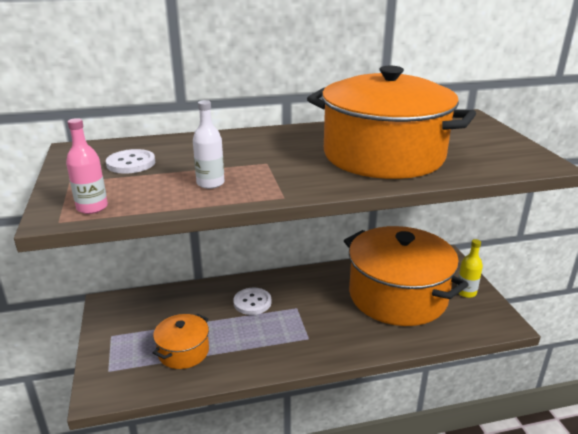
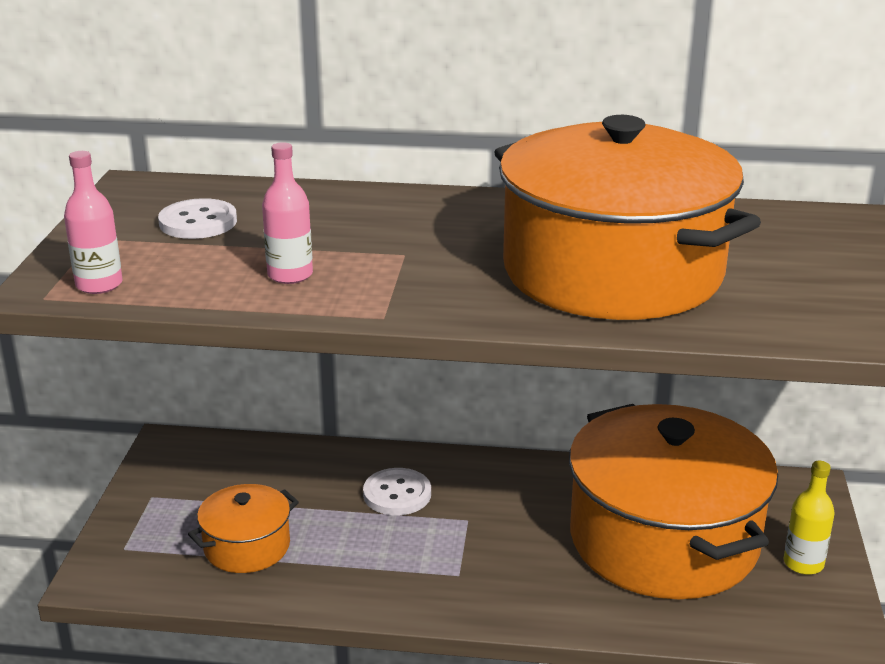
camera: 20 degrees right, 0 degrees up
(210, 183) = (290, 275): white bottle -> pink bottle

